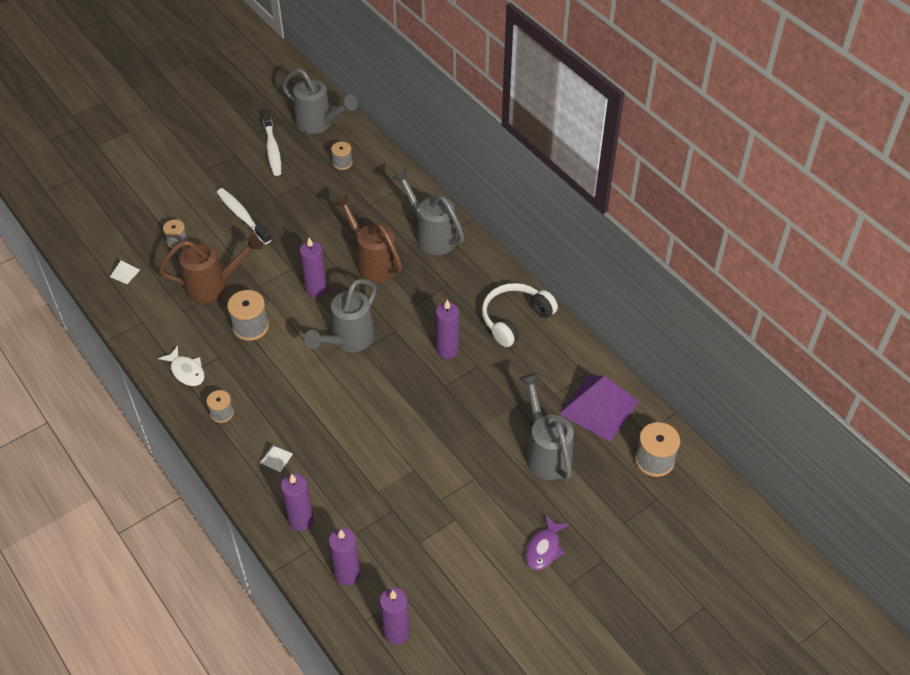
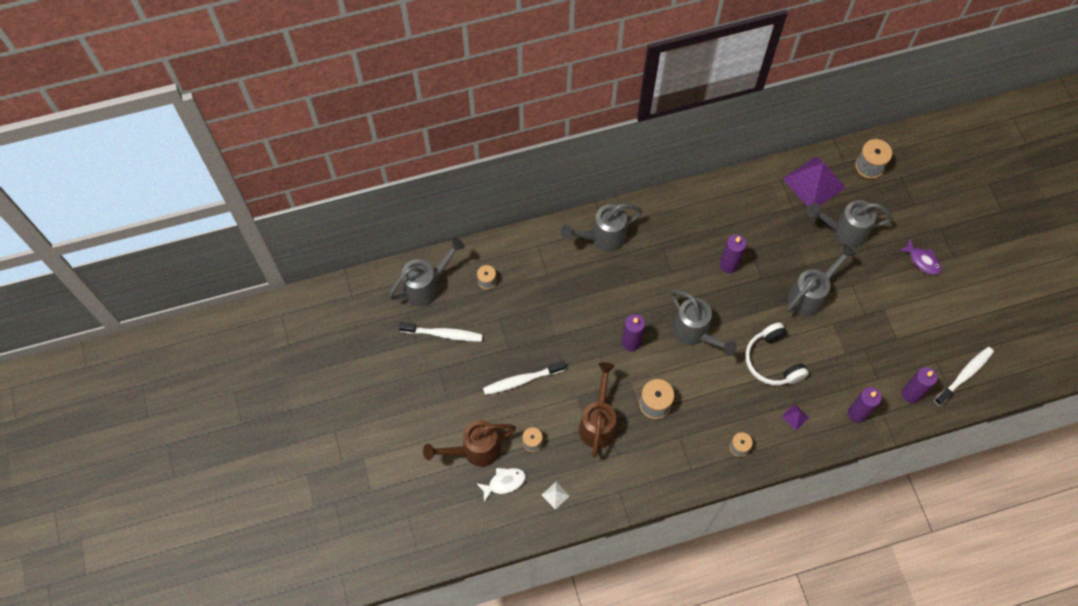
camera: 70 degrees left, 15 degrees up
(186, 371) = (686, 465): white fish -> white fish (504, 482)
(276, 458) = (795, 417): white pyramid -> purple pyramid
(373, 262) = (616, 291): brown watering can -> brown watering can (474, 450)
(396, 632) = (964, 375): purple candle -> white toothbrush
(442, 438) = (810, 295): none -> grey watering can
(515, 319) = (713, 208): white headphones -> white headphones (772, 361)

